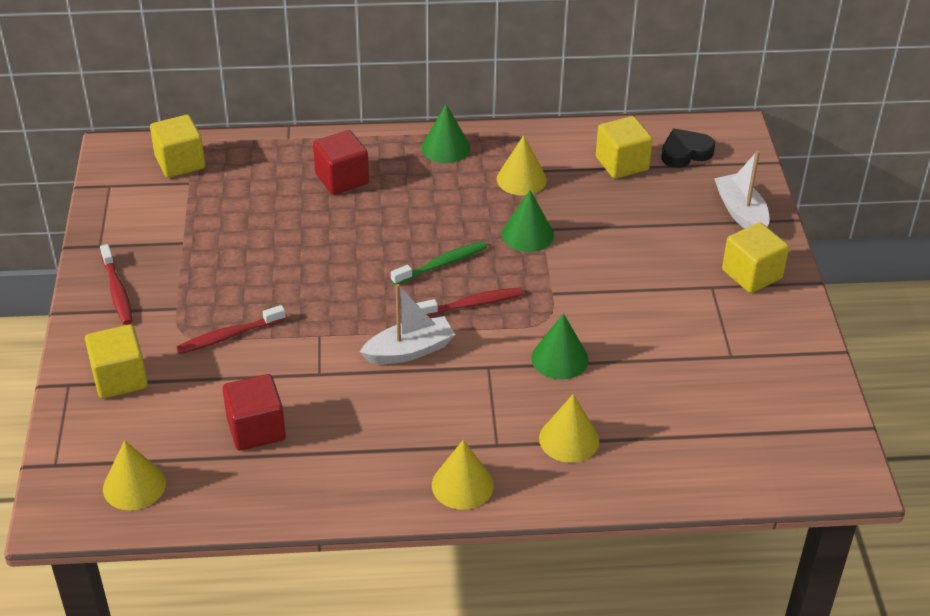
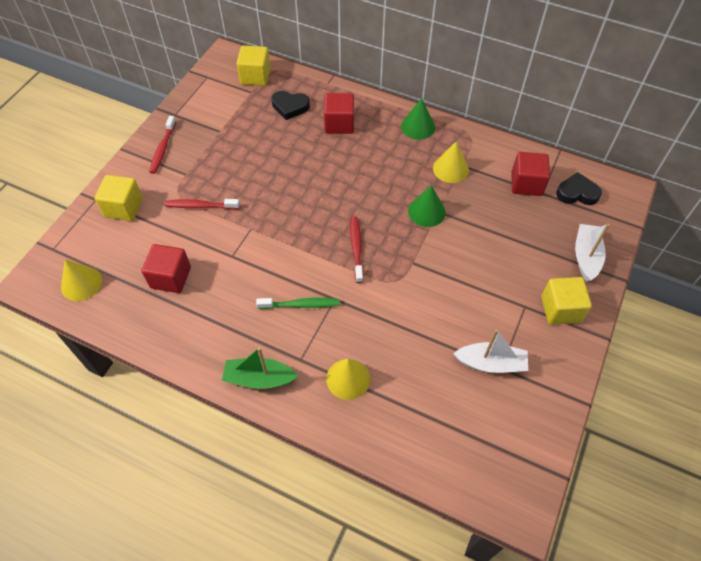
camera: 30 degrees right, 15 degrees up
(259, 182) = (290, 107): none -> black heart
(409, 351) = (295, 264): white boat -> white boat (491, 363)
(442, 264) = (357, 210): green toothbrush -> green toothbrush (301, 305)
(462, 485) = (259, 378): yellow cone -> green boat
(472, 304) = (356, 248): red toothbrush -> red toothbrush turned 105 degrees counterclockwise
(559, 358) = (384, 314): green cone -> none
(622, 164) = (526, 184): yellow cube -> red cube

